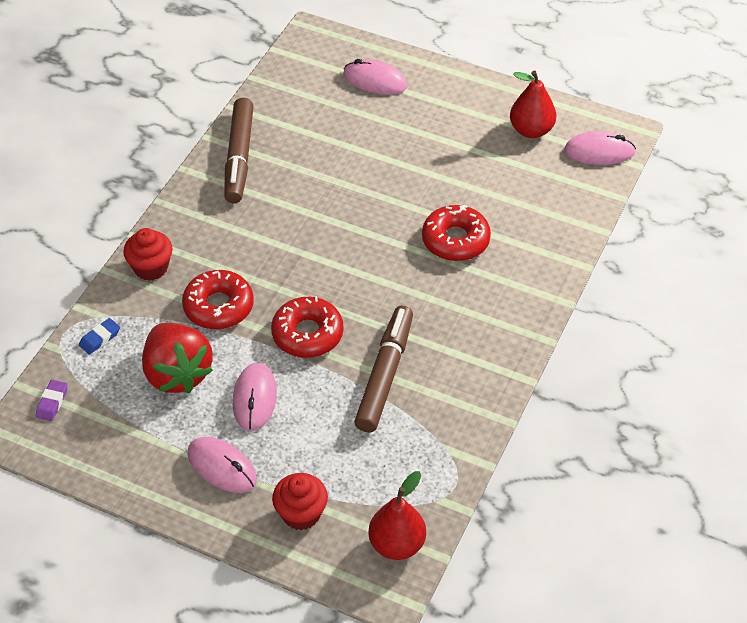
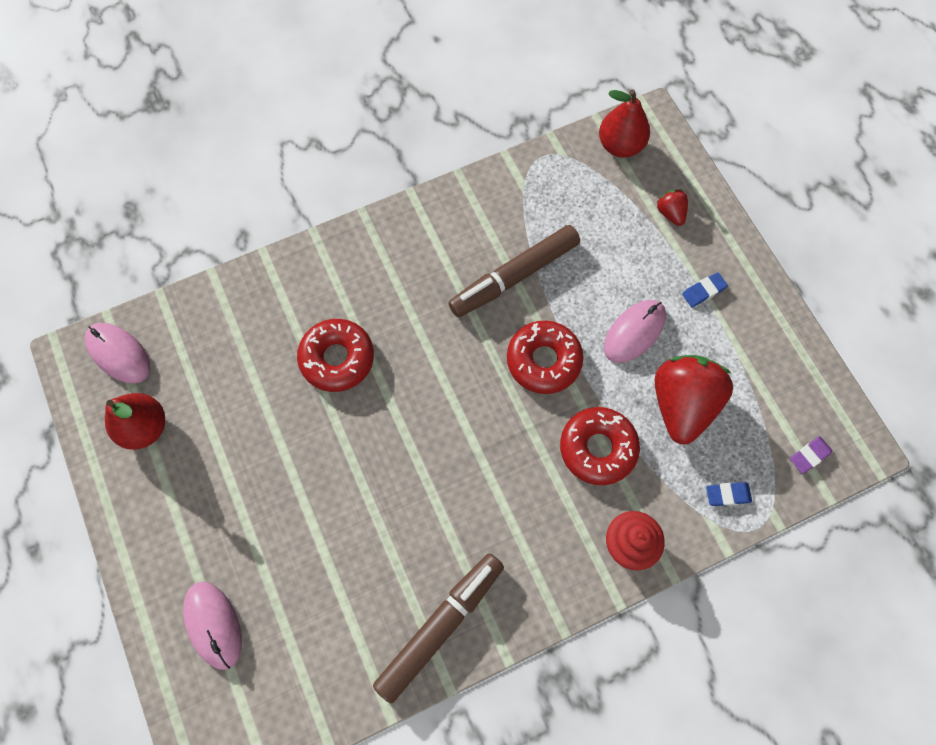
camera: 140 degrees left, 20 degrees up
(222, 467) = (703, 291): pink mouse -> blue eraser
(301, 513) = (670, 213): red cupcake -> red strawberry

